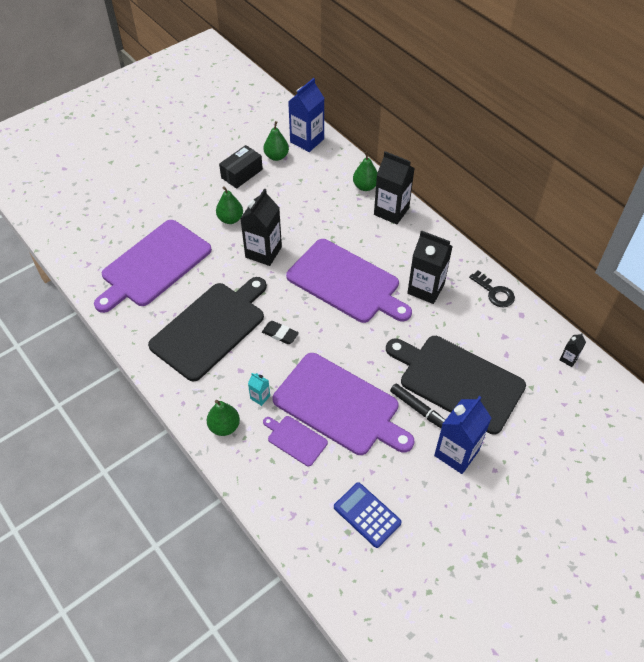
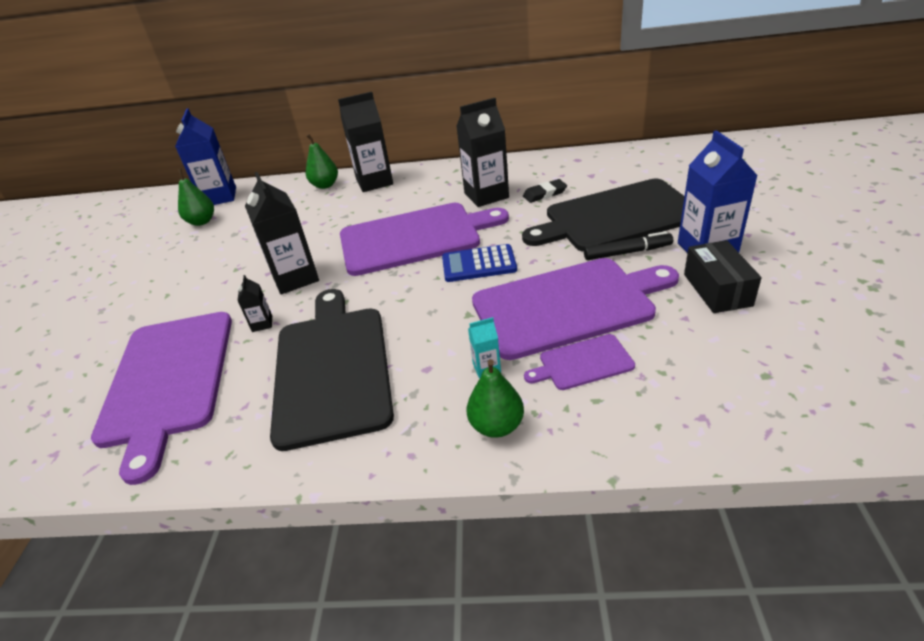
camera: 45 degrees left, 15 degrees down
(230, 219) = (216, 284): green pear -> none
(242, 173) = (179, 252): black box -> black box (717, 290)
(280, 334) = (417, 311): black eraser -> black eraser (544, 194)
(367, 515) = (749, 347): blue calculator -> blue calculator (479, 264)
(494, 292) = (537, 163): black key -> none
(568, 359) = (650, 154): black carton -> black carton (262, 324)

